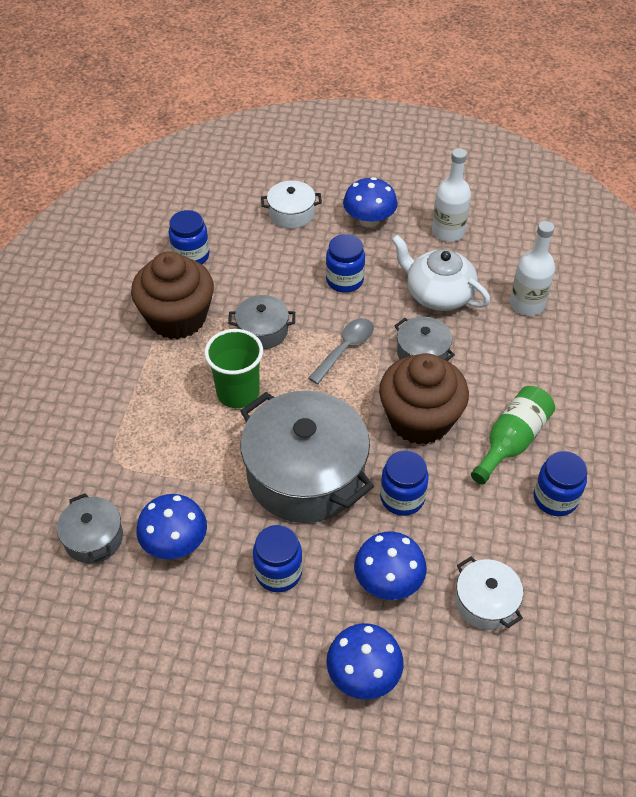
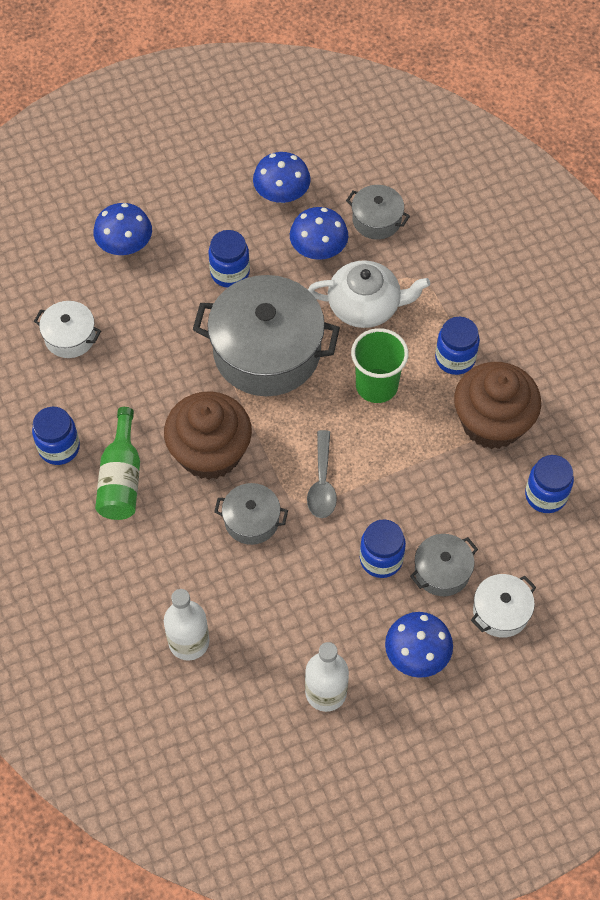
camera: 145 degrees right, 10 degrees up
(262, 331) = (408, 456): grey pot -> grey pot (442, 571)
(388, 581) = (148, 311): blue mushroom -> blue mushroom (282, 194)
(402, 498) = (179, 377): blue jar -> blue jar (455, 358)
(438, 294) = (282, 599): white teapot -> white teapot (365, 306)

